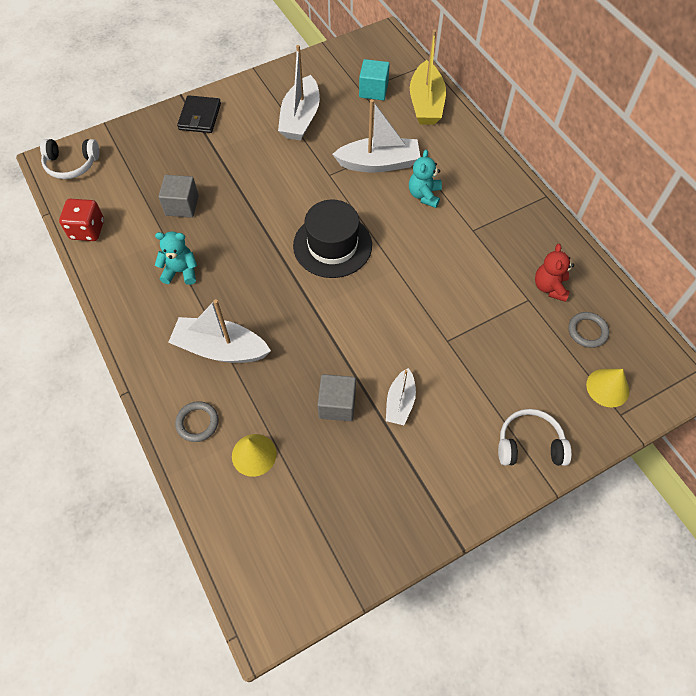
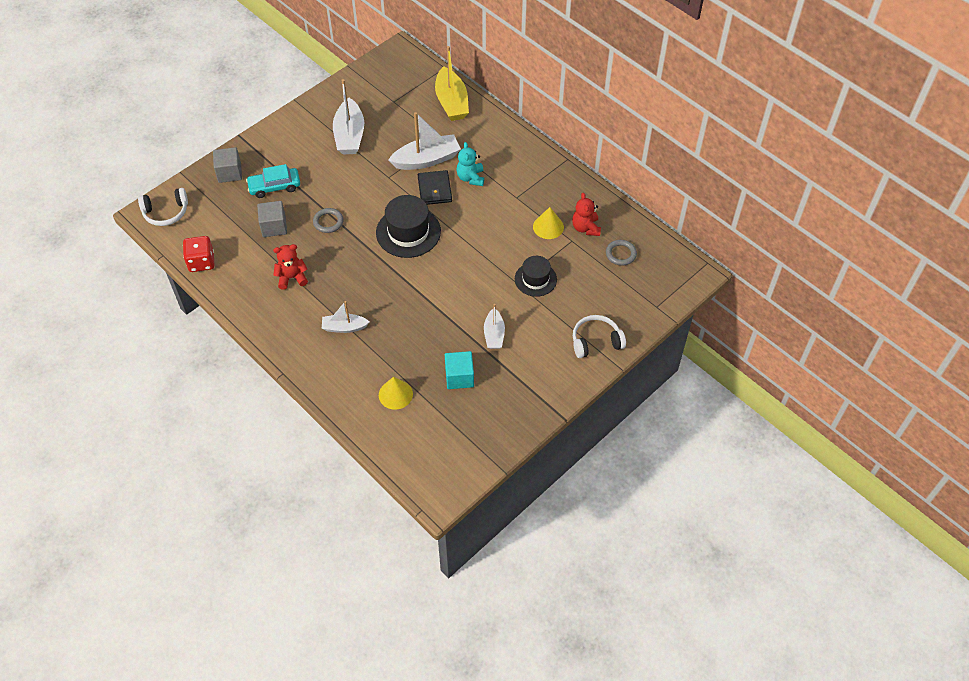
camera: 15 degrees left, 5 degrees down
(181, 271) = (292, 277): turquoise teddy bear -> red teddy bear
(197, 423) = (345, 383): grey ring -> grey ring (328, 222)
(199, 159) = (274, 186): none -> turquoise car
(200, 116) = (262, 150): black wallet -> black wallet (434, 189)
(220, 348) = (344, 327): white boat -> white boat, size x0.59
(337, 404) = (447, 346): grey cube -> grey cube (229, 173)
(373, 90) = (404, 99): turquoise cube -> turquoise cube (459, 377)
(471, 340) = (535, 279): none -> black hat
(607, 387) = (643, 290): yellow cone -> yellow cone (548, 227)

